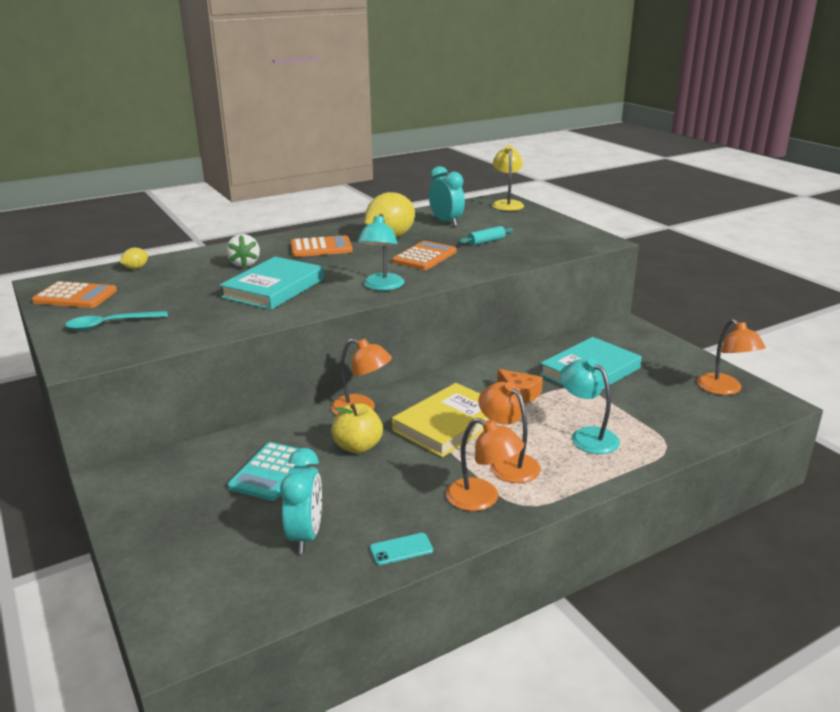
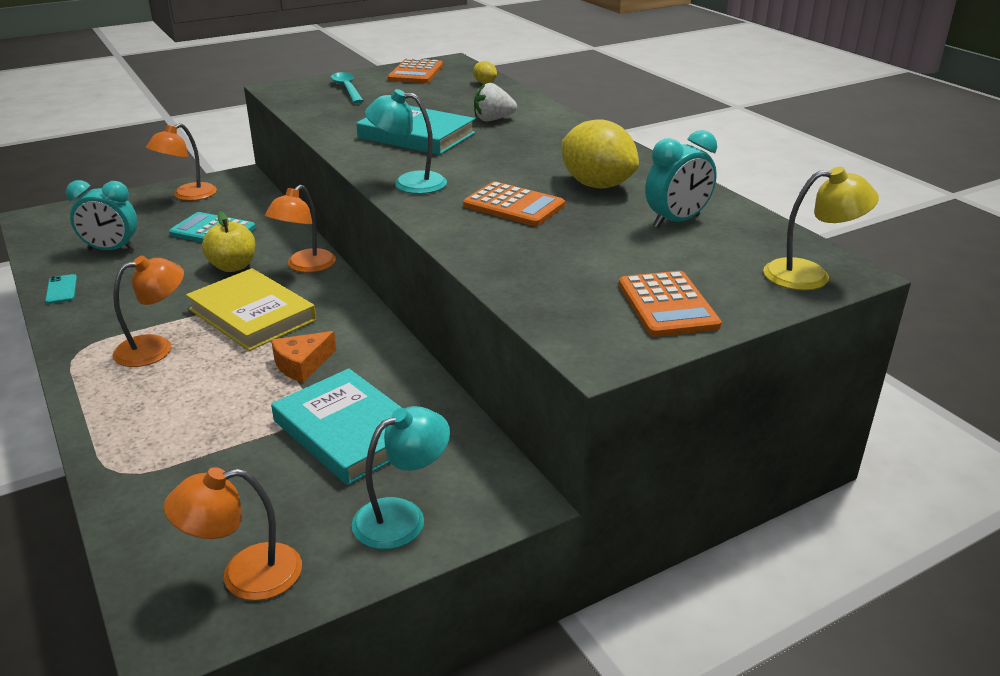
camera: 90 degrees right, 5 degrees up
(321, 248) = (549, 149): orange calculator -> orange calculator (667, 305)
(482, 499) = (102, 330): orange lamp -> orange lamp (188, 195)
(486, 241) = (584, 248): turquoise rolling pin -> none
(587, 436) = (179, 408): turquoise lamp -> turquoise lamp (402, 517)

